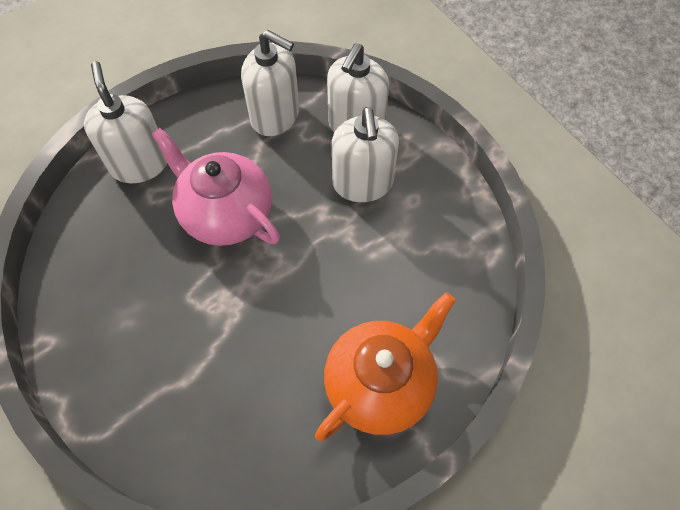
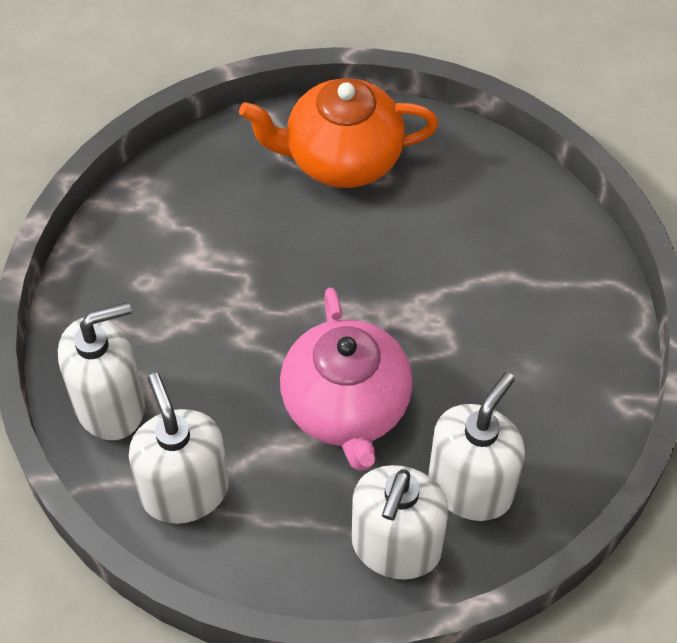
camera: 140 degrees left, 5 degrees down
(362, 183) = (174, 335): white soap dispenser -> white soap dispenser (470, 487)

